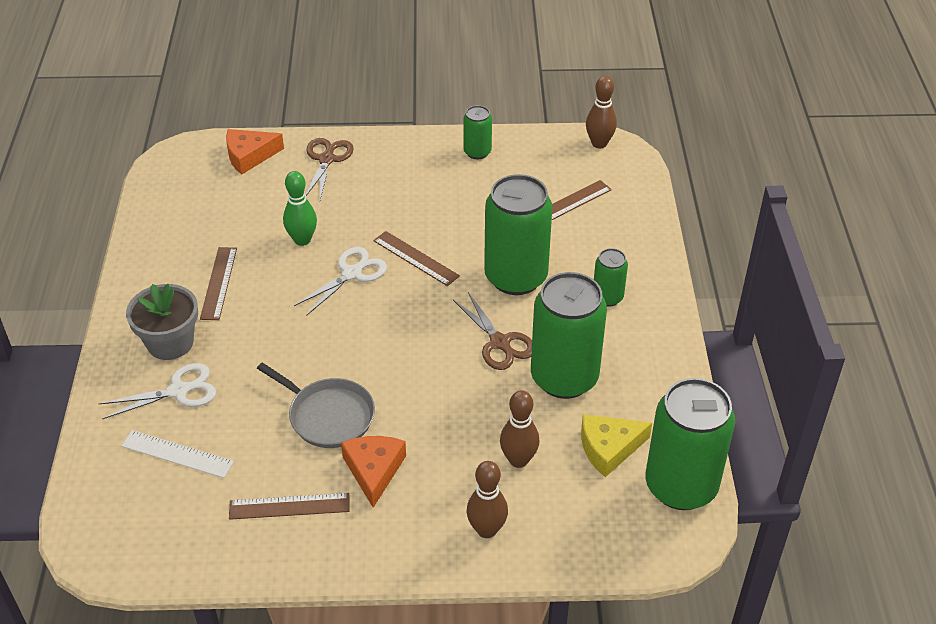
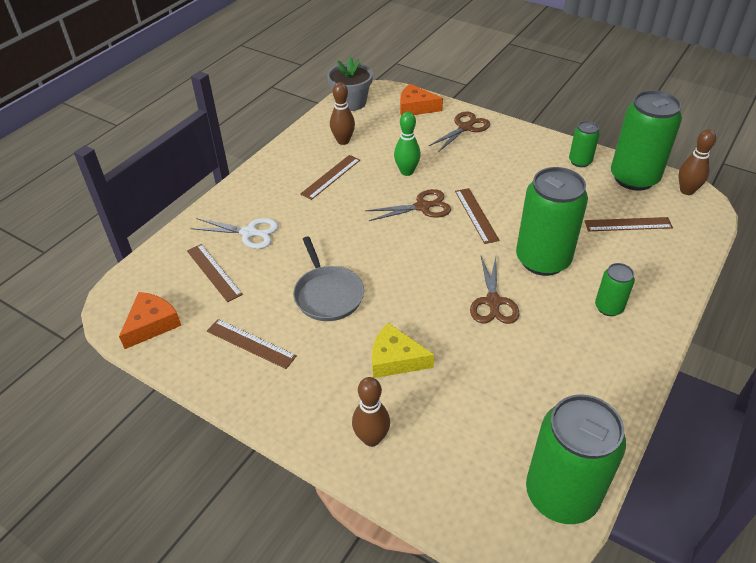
camera: 35 degrees right, 0 degrees up
(170, 343) = (270, 201): grey flower pot -> grey flower pot (351, 102)
(177, 454) = (214, 272): white ruler -> brown ruler
(352, 273) = (423, 206): white scissors -> brown scissors
(374, 470) = (326, 349): orange cheese -> orange cheese (152, 324)
(518, 460) = (438, 397): brown bowling pin -> brown bowling pin (343, 141)
(564, 378) = (524, 352): green can -> green can (634, 178)
(609, 448) = (520, 427): yellow cheese -> yellow cheese (395, 359)

